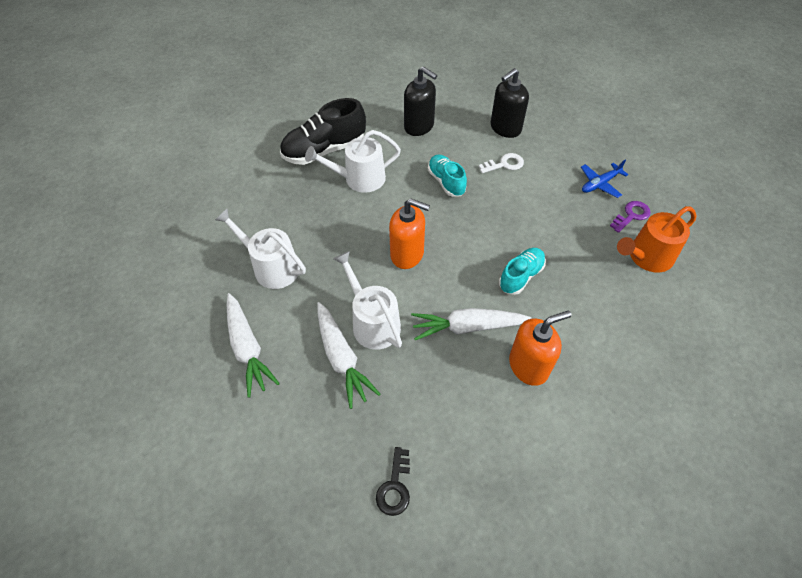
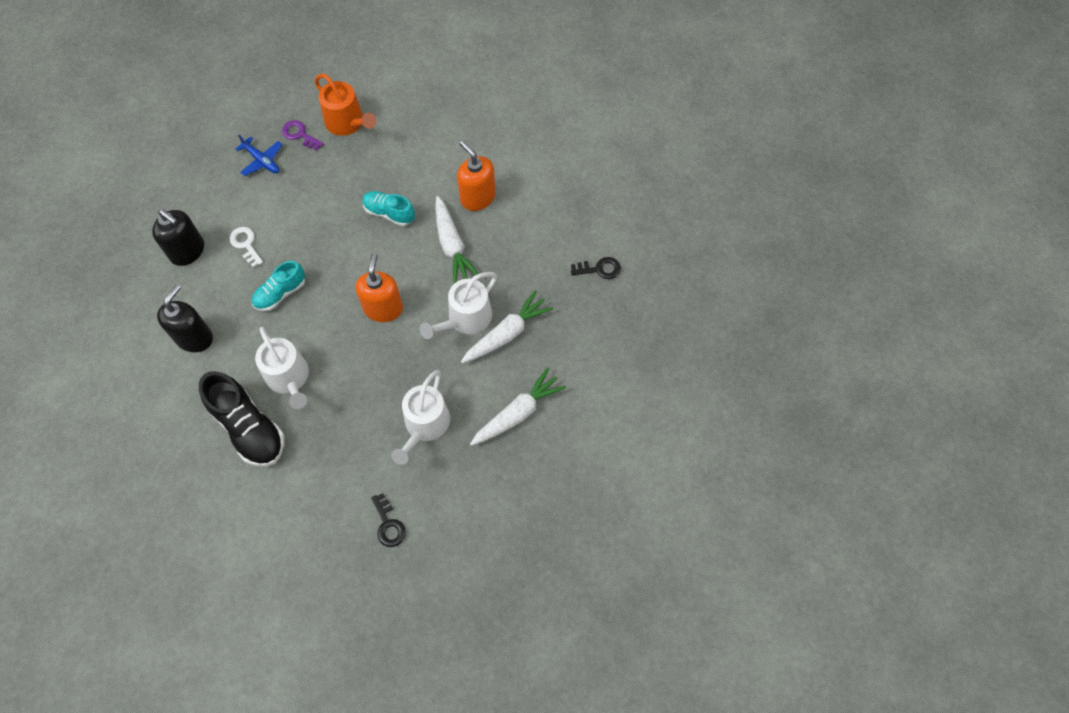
camera: 105 degrees left, 10 degrees up
(195, 226) = (388, 525): none -> black key

